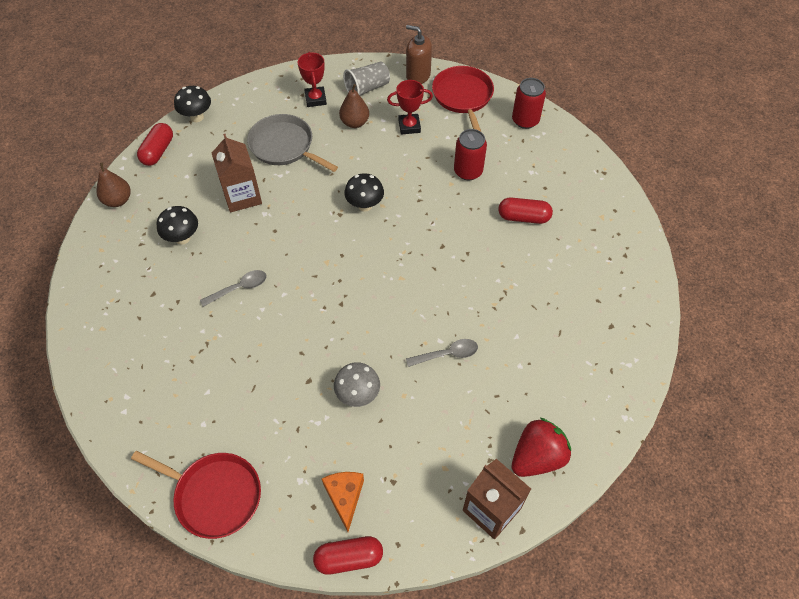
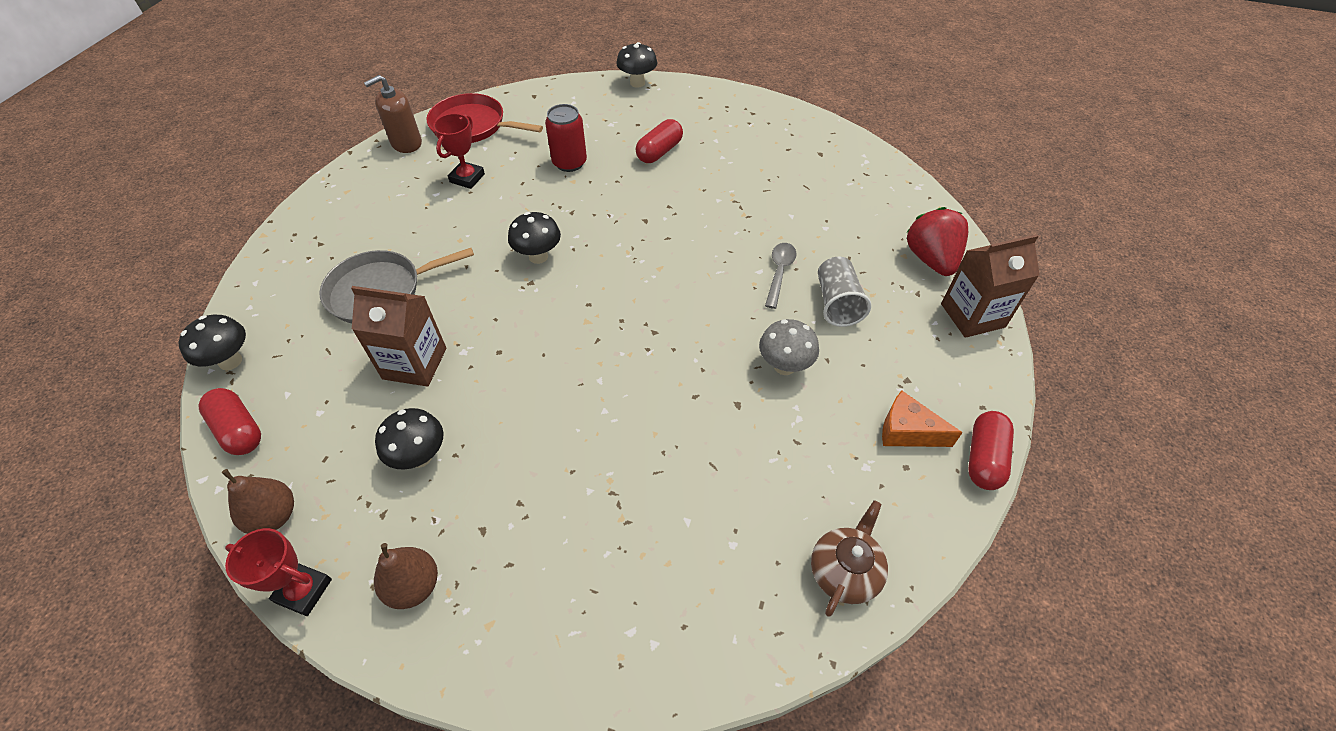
camera: 60 degrees left, 5 degrees down
(214, 495) = (844, 571): red pan -> brown teapot
(239, 288) = (555, 422): grey spoon -> none
(315, 99) = (341, 235): red trophy -> red trophy (303, 591)
(354, 122) = (414, 217): brown pear -> brown pear (414, 586)
(367, 88) = (377, 187): grey cup -> grey cup (837, 303)
(525, 120) = (546, 101): red can -> none
(596, 161) = (637, 83): none -> black mushroom

